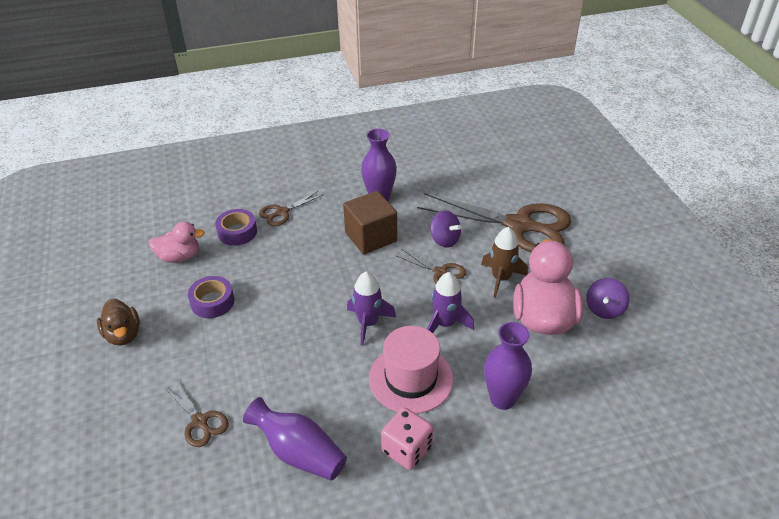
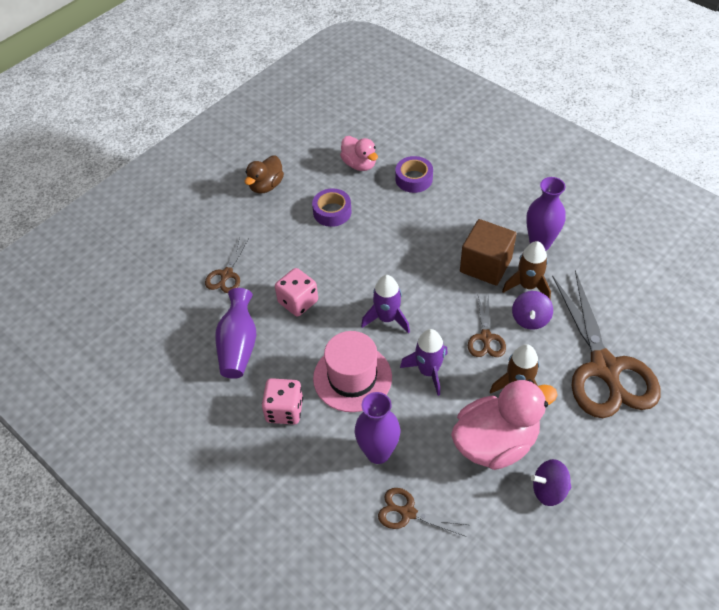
camera: 60 degrees right, 10 degrees up
(282, 212) = (461, 191): brown scissors -> brown scissors (407, 512)
(291, 378) = (298, 302): none -> pink dice
(412, 225) = (528, 286): none -> brown rocket

